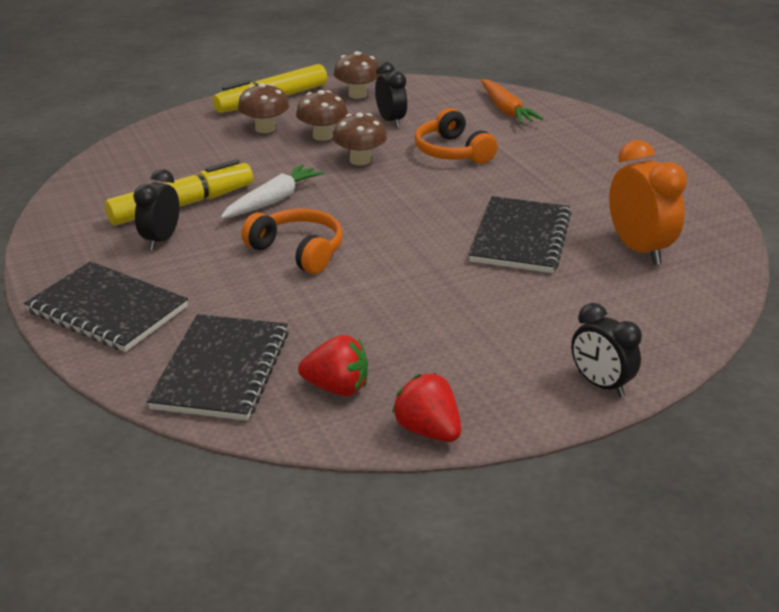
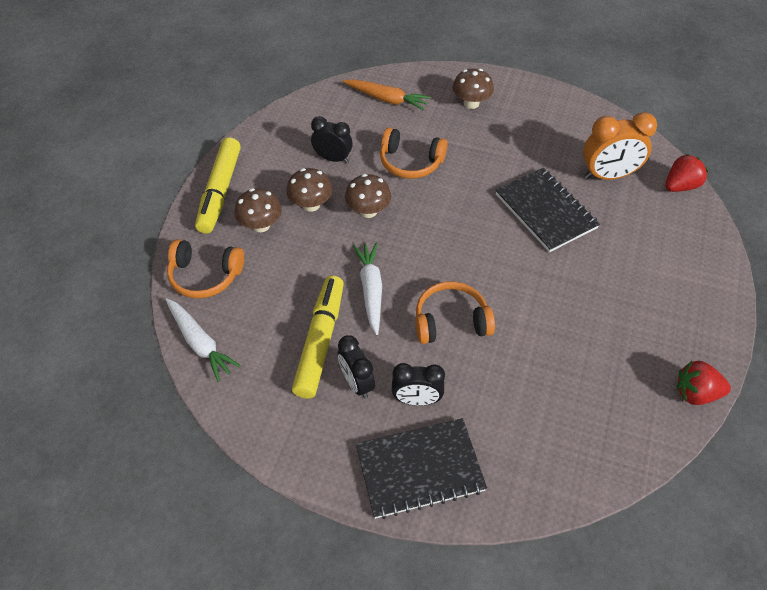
camera: 45 degrees left, 20 degrees up
(108, 162) = (200, 343): none -> white carrot
(177, 133) = (205, 276): none -> orange headphones
(222, 370) = (551, 450): black notebook -> none
(337, 388) = (621, 406): red strawberry -> red strawberry (680, 186)
(357, 95) = (273, 146): brown mushroom -> brown mushroom (471, 103)
(600, 384) = (716, 291): black clock -> black clock (417, 399)
(638, 249) = (608, 175): orange clock -> orange clock turned 150 degrees clockwise

